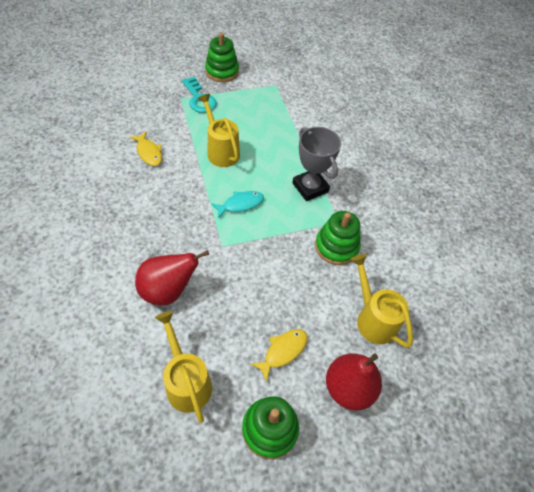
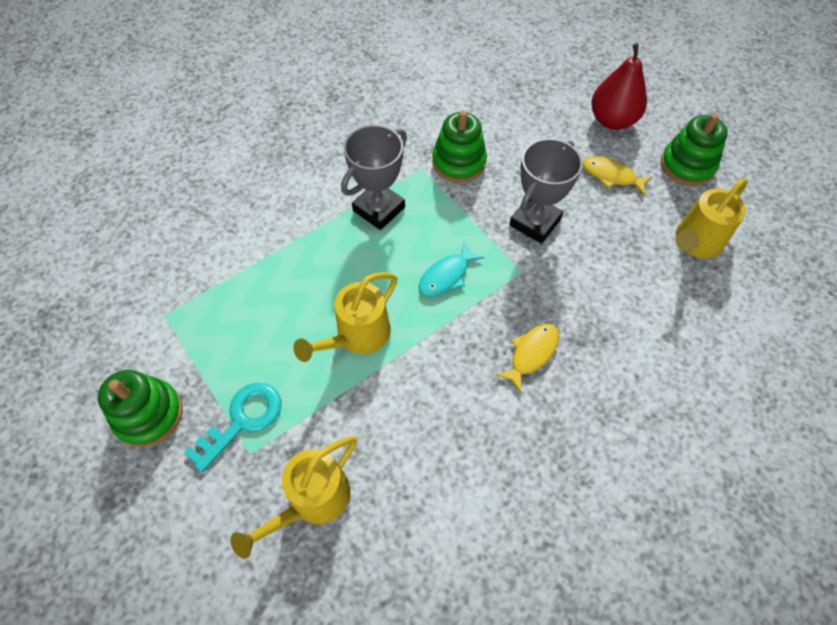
camera: 105 degrees left, 5 degrees up
(149, 152) = (407, 439): yellow fish -> yellow fish (531, 354)
(168, 290) = (614, 303): red pear -> none
(240, 204) = (446, 275): turquoise fish -> turquoise fish turned 90 degrees counterclockwise
(260, 272) = (535, 222): none -> grey trophy
(373, 318) = (530, 116): yellow watering can -> yellow watering can (312, 501)

